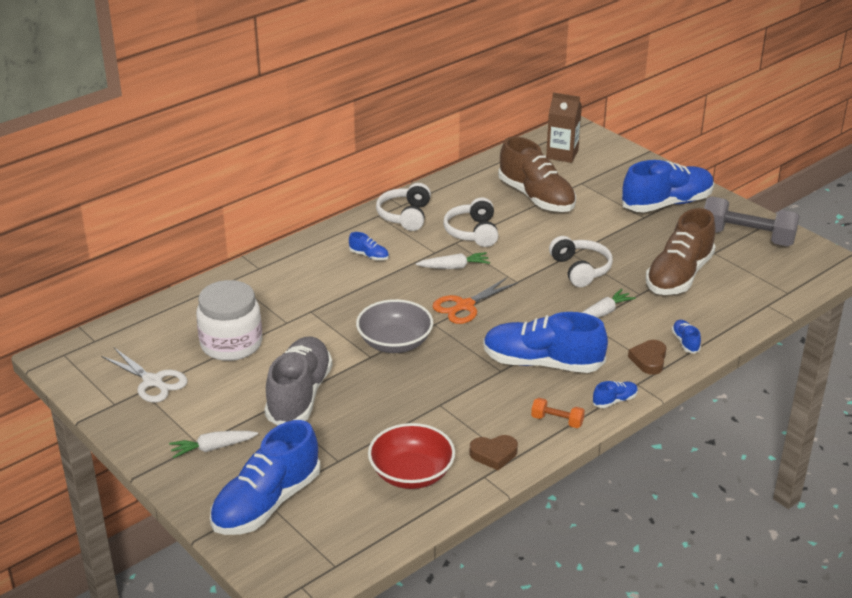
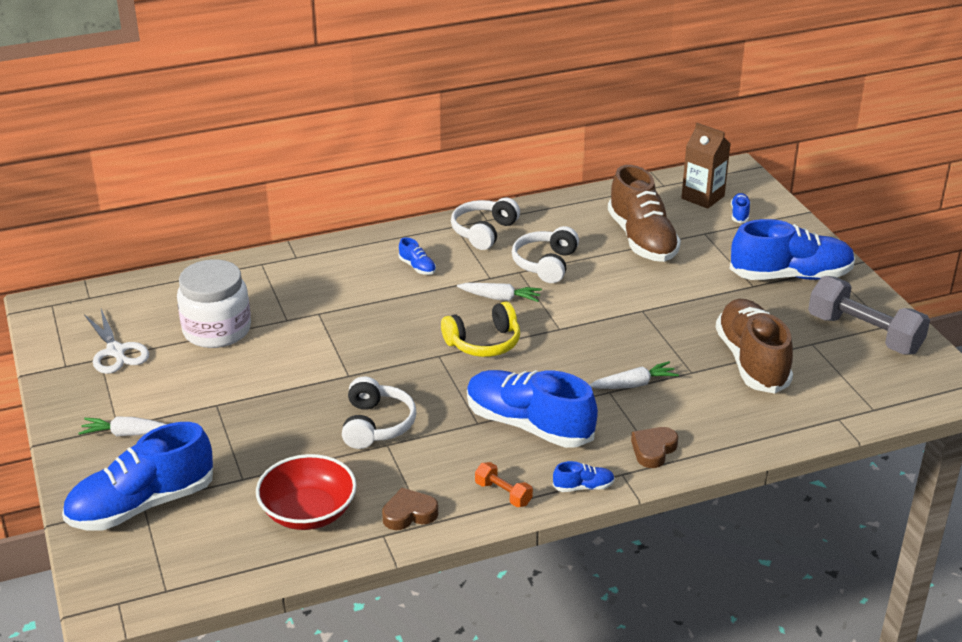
camera: 20 degrees right, 0 degrees up
(299, 395) = (249, 400): grey shoe -> none
(395, 343) = (383, 366): grey bowl -> none
(464, 306) = (484, 343): orange scissors -> yellow headphones
(494, 454) = (409, 514): brown heart -> brown heart turned 150 degrees clockwise
(580, 269) = (640, 330): white headphones -> white headphones (376, 425)
(679, 276) = (751, 361): brown shoe -> brown shoe turned 120 degrees clockwise
(685, 342) = (710, 439): blue shoe -> blue shoe (739, 214)

